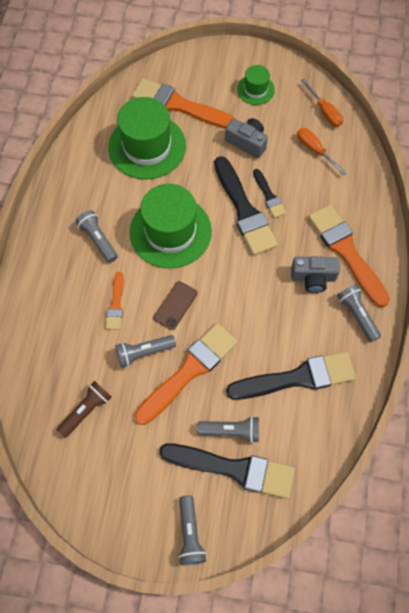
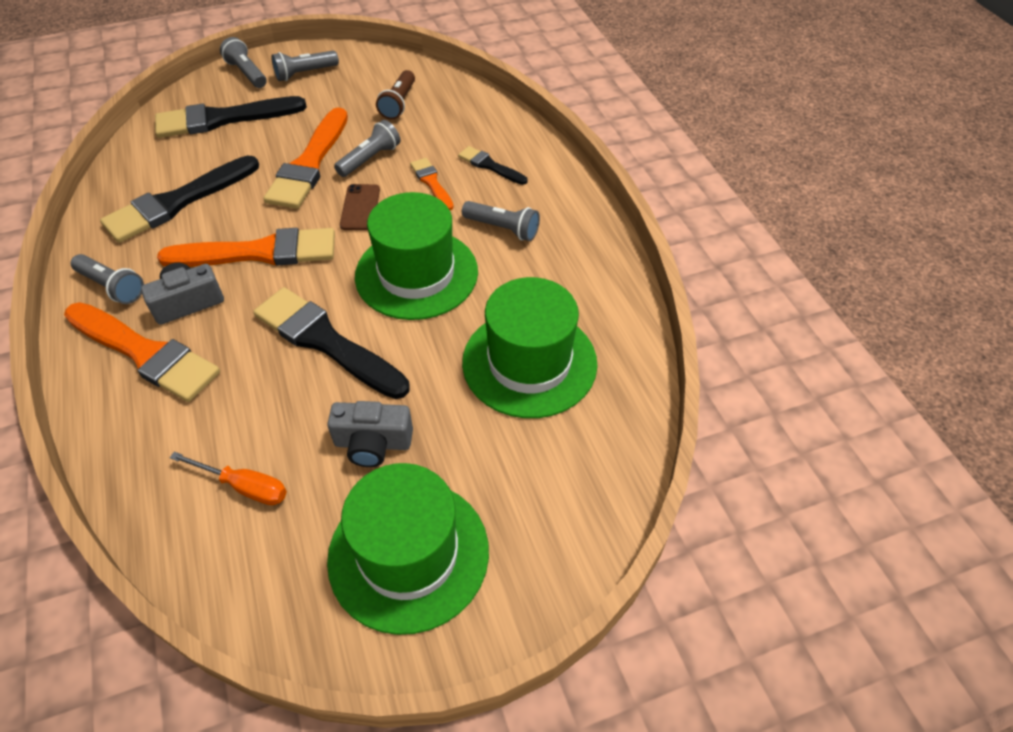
camera: 150 degrees right, 15 degrees down
(179, 105) = (528, 452): orange brush -> orange brush (259, 252)
(231, 431) = (238, 140): grey flashlight -> grey flashlight (305, 74)
(255, 89) = (408, 554): green hat -> green hat, size x1.98
(269, 196) = (296, 377): black brush -> black brush (490, 166)
(324, 111) = (250, 576): orange screwdriver -> none

